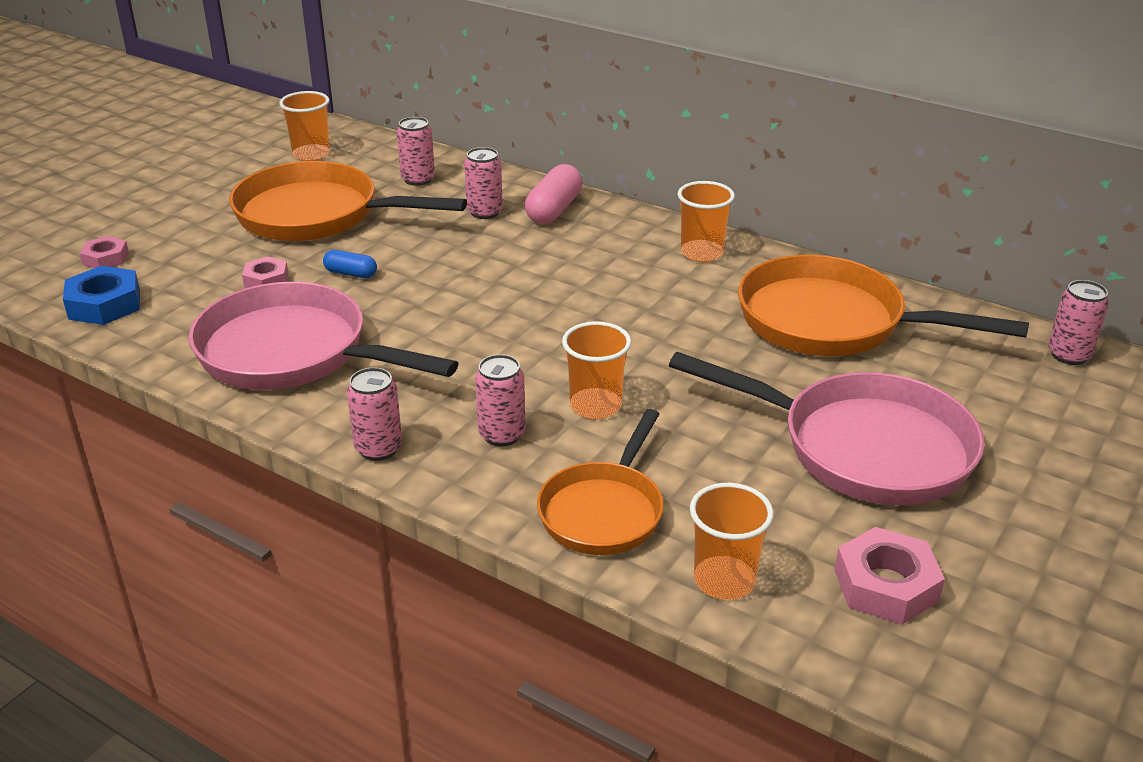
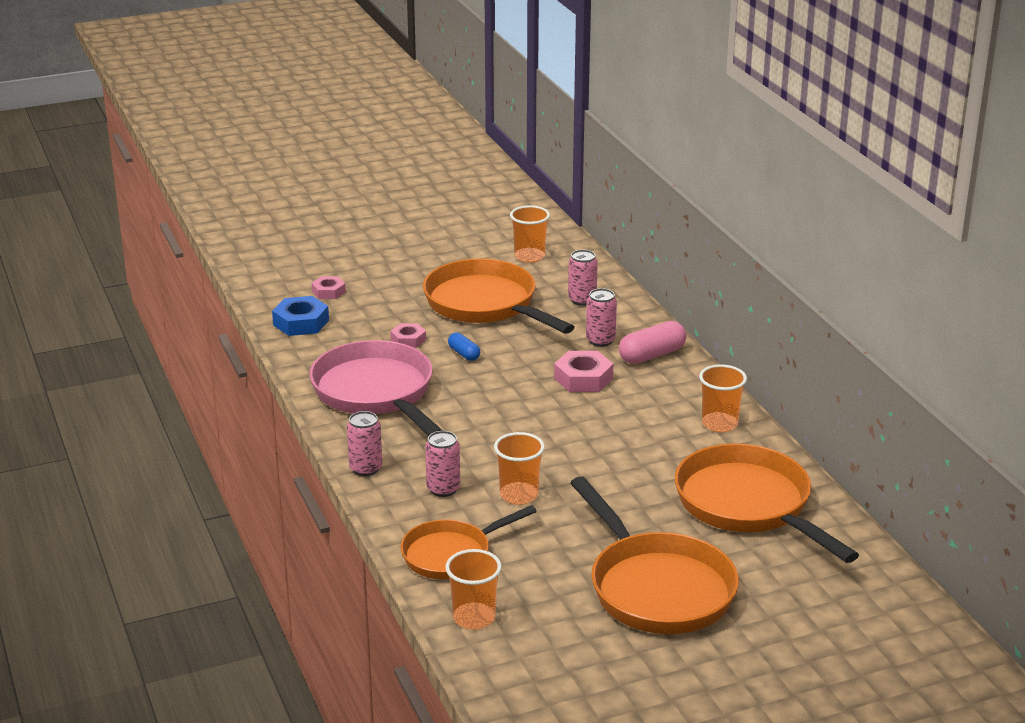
camera: 35 degrees right, 5 degrees down
(862, 447) = (656, 588): pink pan -> orange pan
(886, 585) = (564, 662): pink nut -> pink nut (583, 378)
(1069, 355) = (896, 595): pink can -> none

